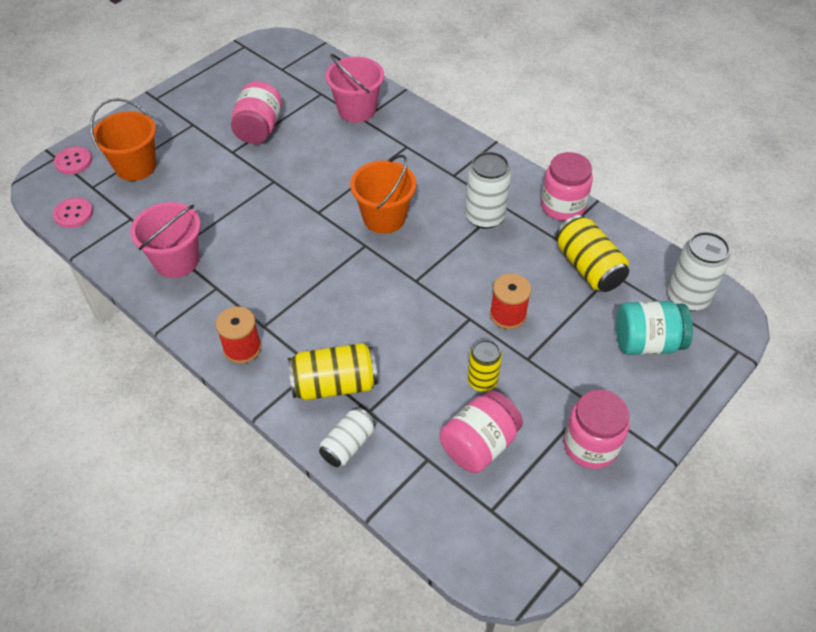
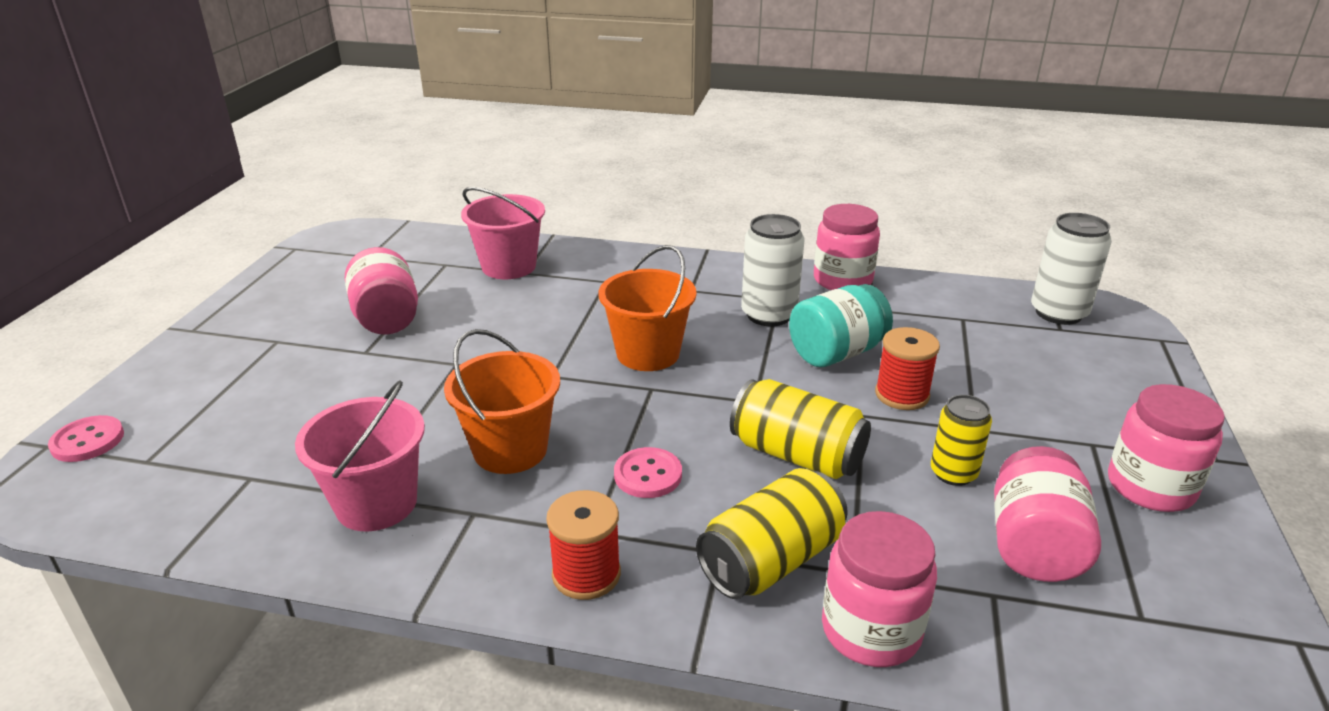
camera: 30 degrees left, 20 degrees down
(73, 214) = (132, 507): pink button -> pink button (648, 475)
(136, 167) = (213, 413): orange bucket -> orange bucket (510, 450)
(348, 445) = (871, 630): white can -> pink jar
(588, 267) = (932, 321): yellow can -> yellow can (797, 455)
(647, 342) = (1073, 365): turquoise jar -> turquoise jar (836, 353)

